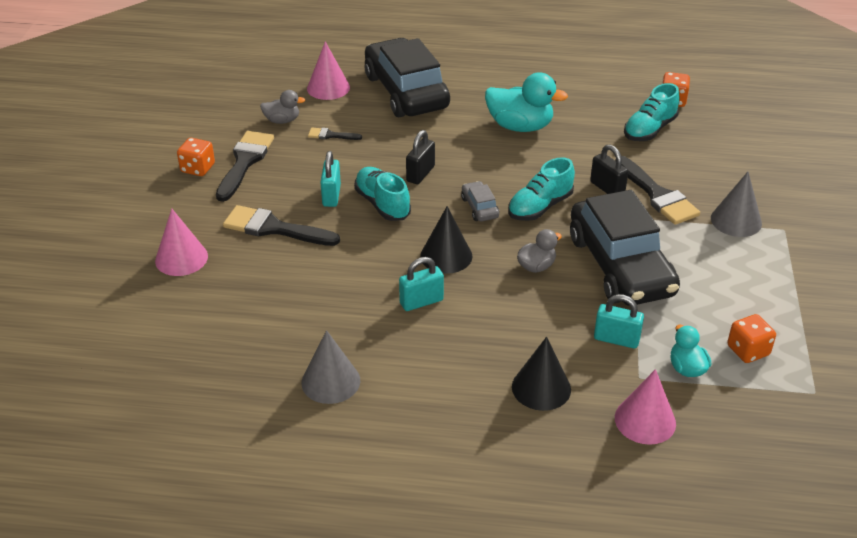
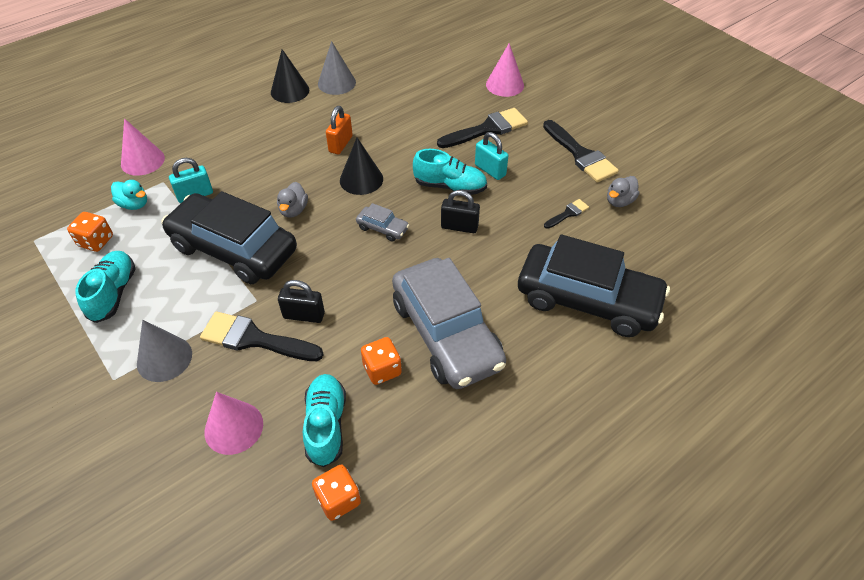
camera: 135 degrees right, 10 degrees up
(198, 168) = (597, 132): orange dice -> orange dice (382, 369)
(328, 88) = (647, 256): pink cone -> pink cone (234, 427)
(420, 174) = (459, 227): black padlock -> black padlock turned 60 degrees counterclockwise
(421, 302) = (340, 144): turquoise padlock -> orange padlock
(520, 126) = (446, 333): turquoise duck -> grey car
(540, 207) = (340, 259): turquoise shoe -> turquoise shoe (113, 293)
(541, 388) = (219, 142): black cone -> black cone (290, 91)

